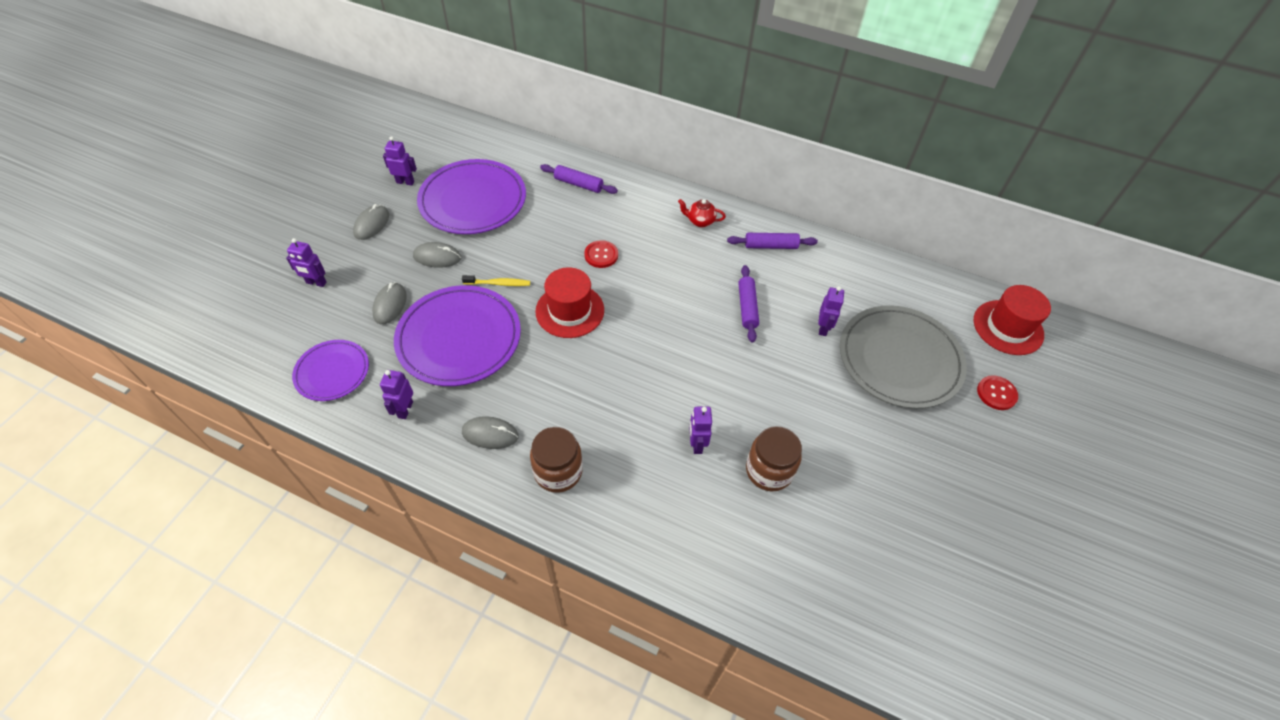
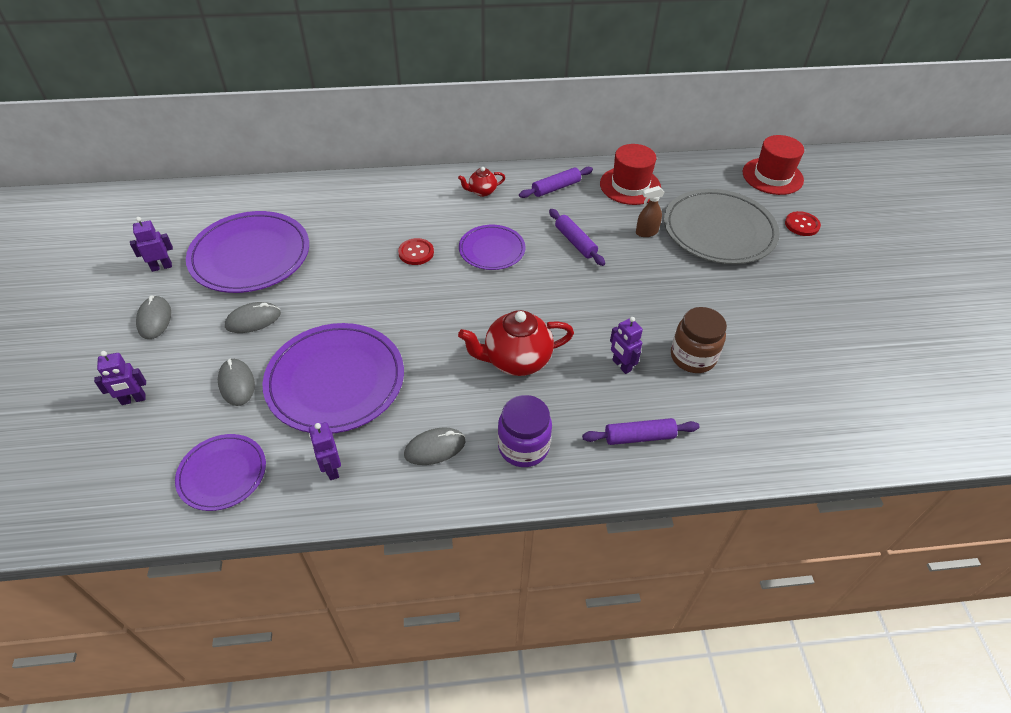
camera: 30 degrees left, 5 degrees down
(498, 283) = (336, 316): yellow toothbrush -> none
(558, 471) = (523, 447): brown jar -> purple jar
(570, 310) = (424, 310): red hat -> red hat (630, 186)
(578, 184) = (346, 203): purple rolling pin -> purple rolling pin (639, 437)
(610, 393) = (516, 360): none -> red teapot
(666, 281) = (492, 250): none -> purple plate
(823, 328) = (646, 232): purple robot -> brown spray bottle

